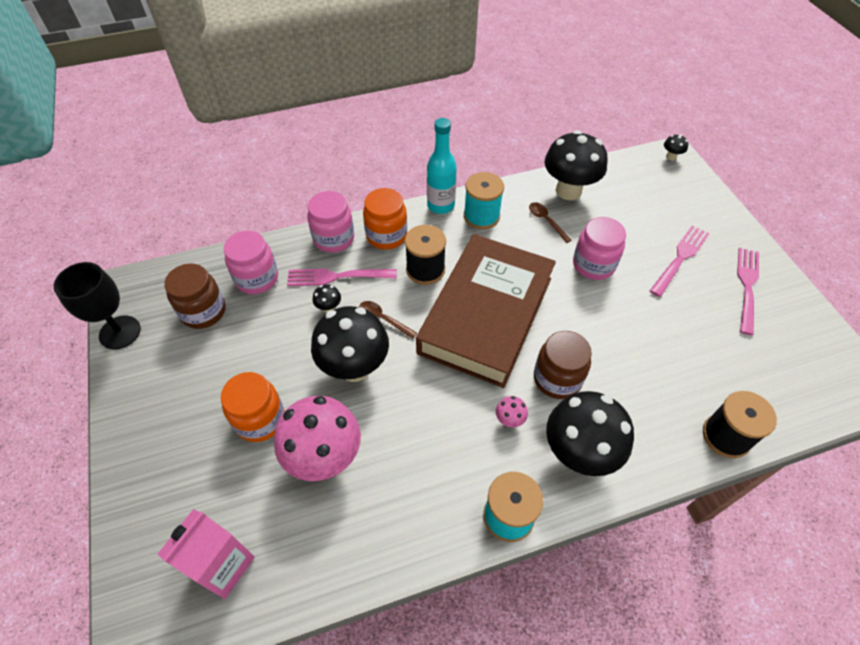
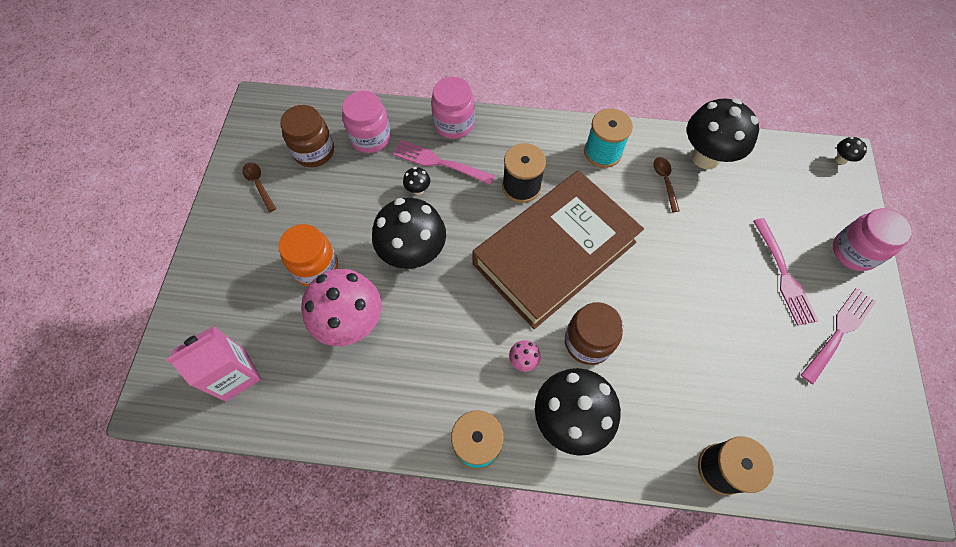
camera: 25 degrees right, 10 degrees up
(120, 332) = (242, 144): black goblet -> none
(383, 319) = (460, 219): brown spoon -> brown spoon (259, 185)
(386, 236) = (502, 139): orange jar -> none
(440, 205) = (569, 127): turquoise bottle -> none
(593, 265) = (687, 245): pink jar -> pink jar (853, 252)
(680, 259) = (783, 274): pink fork -> pink fork turned 105 degrees clockwise

